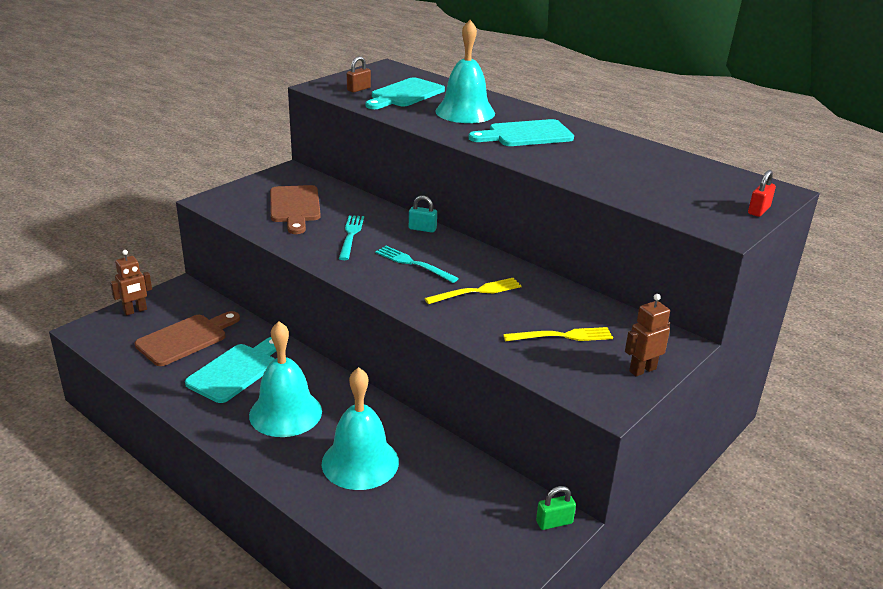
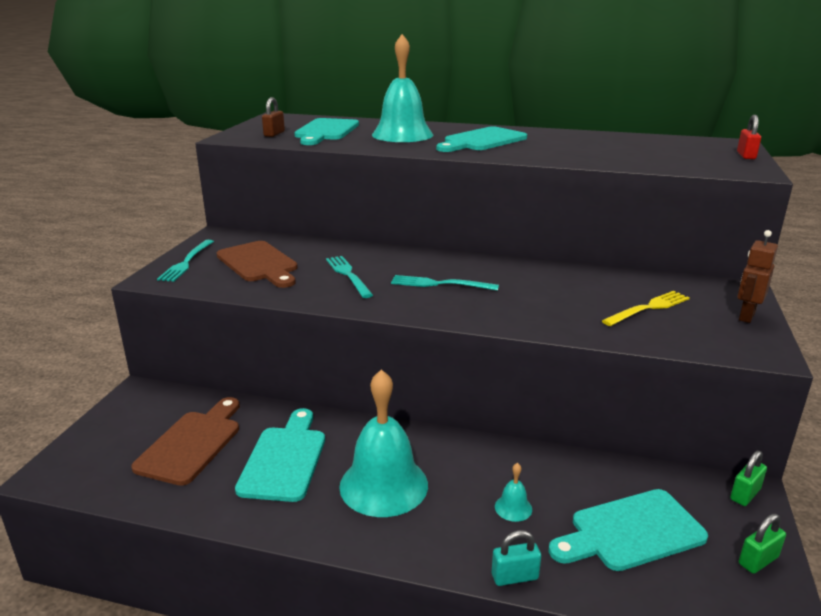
camera: 25 degrees left, 5 degrees down
(135, 311) = (100, 432): brown robot -> none
(244, 192) = (186, 262): none -> turquoise fork
(360, 462) = (513, 508): turquoise bell -> turquoise bell, size x0.40
(422, 229) = (410, 254): turquoise padlock -> turquoise padlock (514, 577)
(428, 511) = (631, 531): none -> turquoise cutting board
(477, 291) = (528, 292): yellow fork -> none
(503, 568) = (758, 560): none -> green padlock

